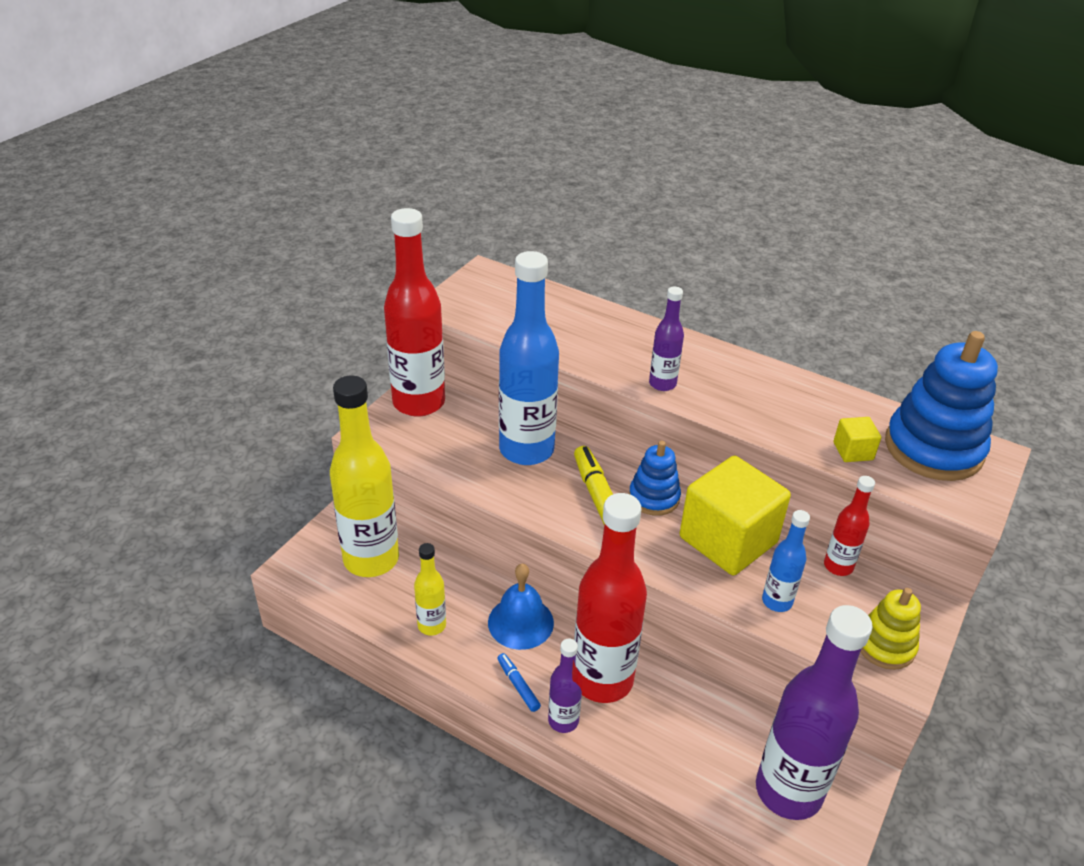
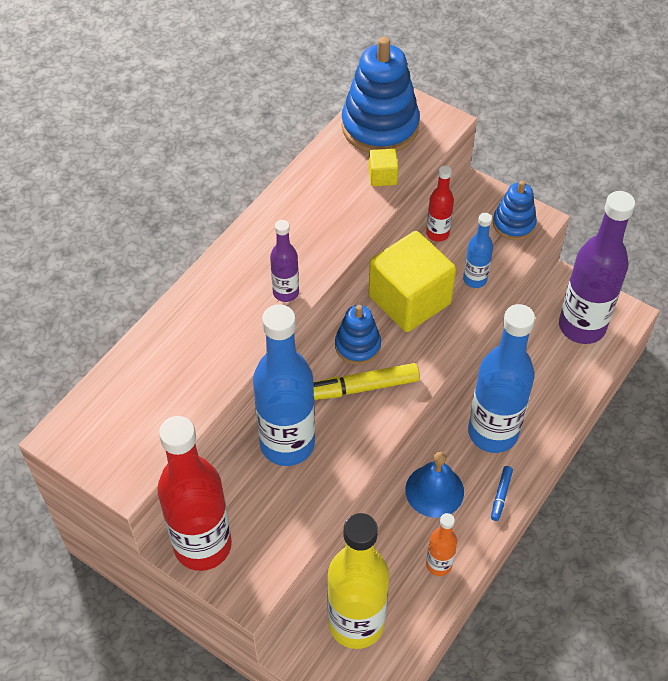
camera: 85 degrees left, 15 degrees up
(432, 625) = (439, 564): yellow bottle -> orange bottle
(518, 685) = (501, 495): blue marker -> blue marker turned 45 degrees counterclockwise
(563, 721) = (533, 464): purple bottle -> none
(602, 679) = (493, 432): red bottle -> blue bottle
(885, 645) = (513, 224): yellow stacking toy -> blue stacking toy

